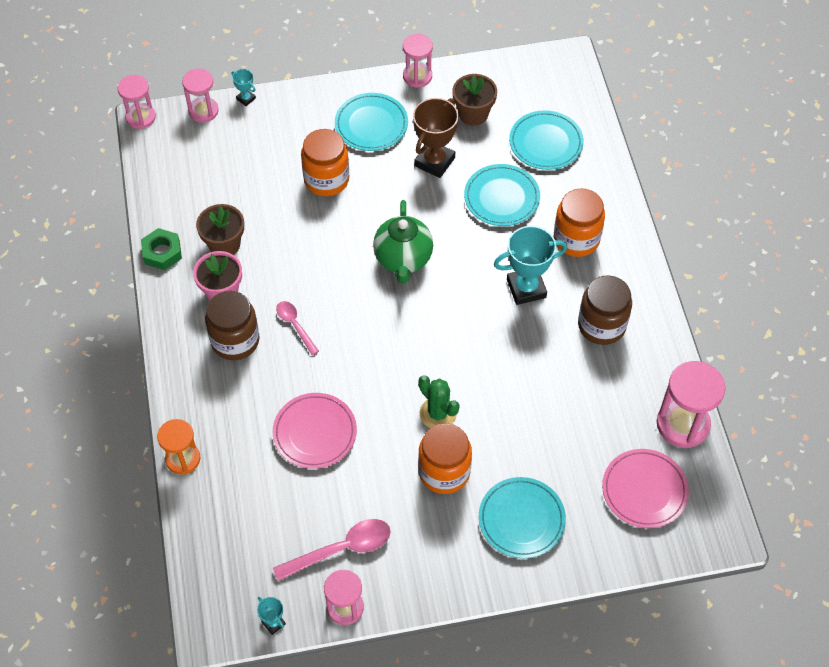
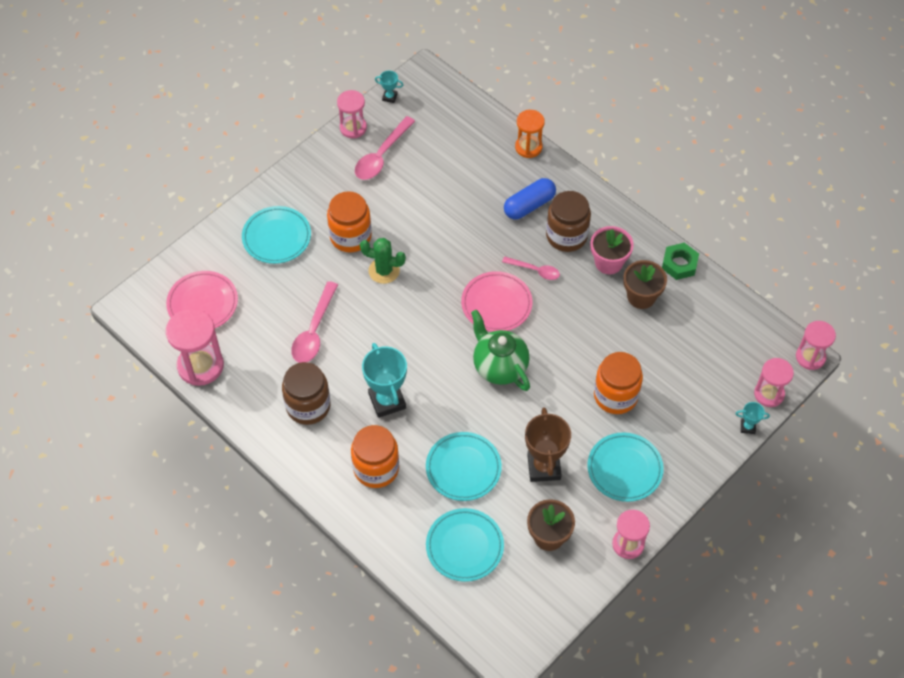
camera: 145 degrees right, 0 degrees up
(241, 394) = (529, 205): none -> blue capsule
(315, 433) = (457, 210): pink plate -> pink plate (496, 304)
(526, 288) = (387, 401): turquoise trophy -> turquoise trophy turned 60 degrees counterclockwise
(549, 393) = (314, 331): none -> pink spoon

